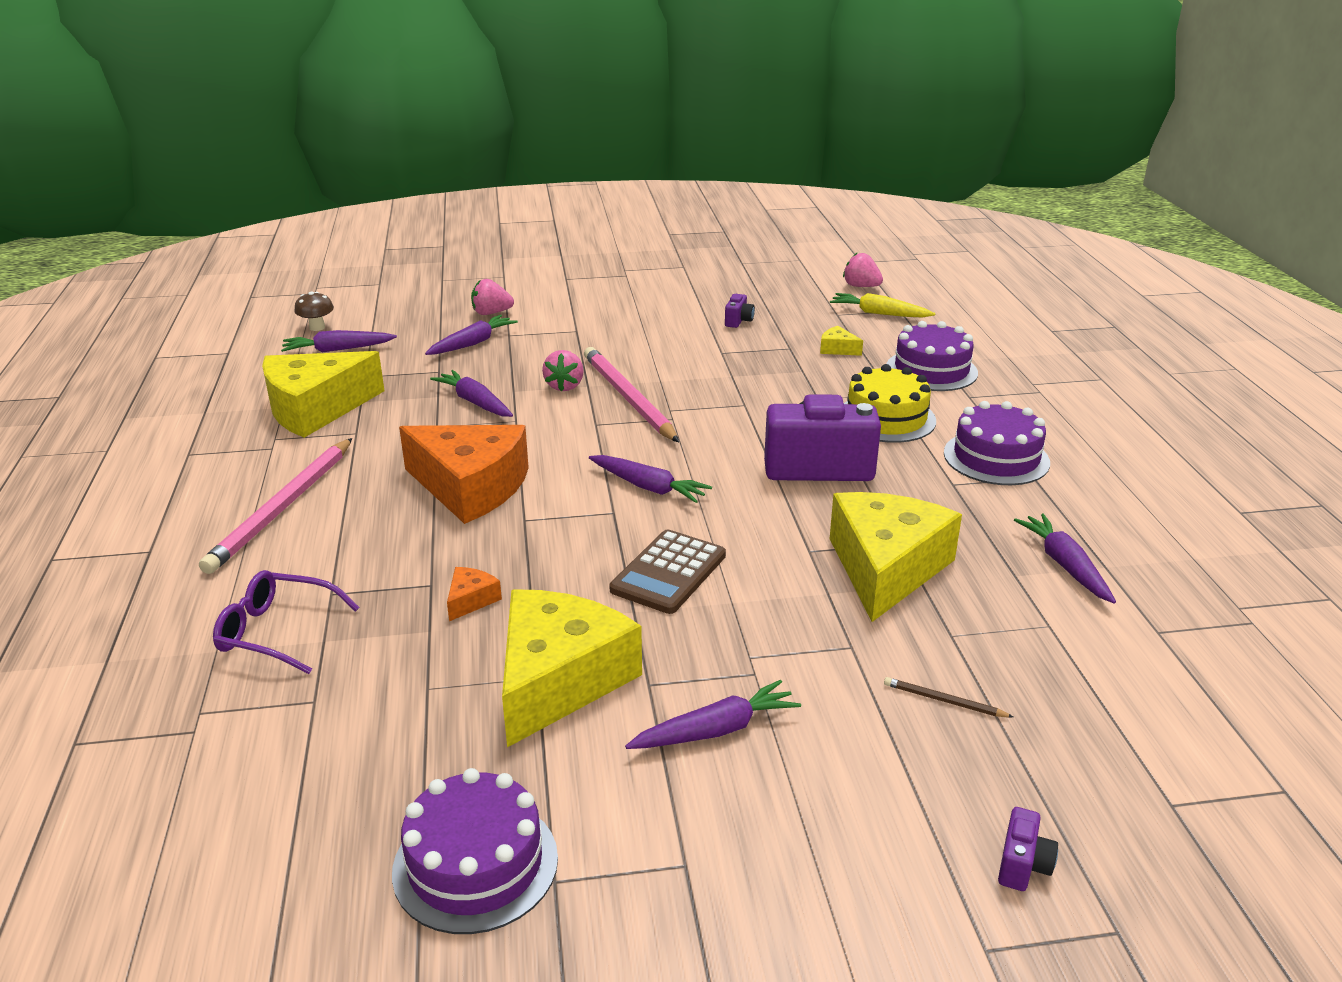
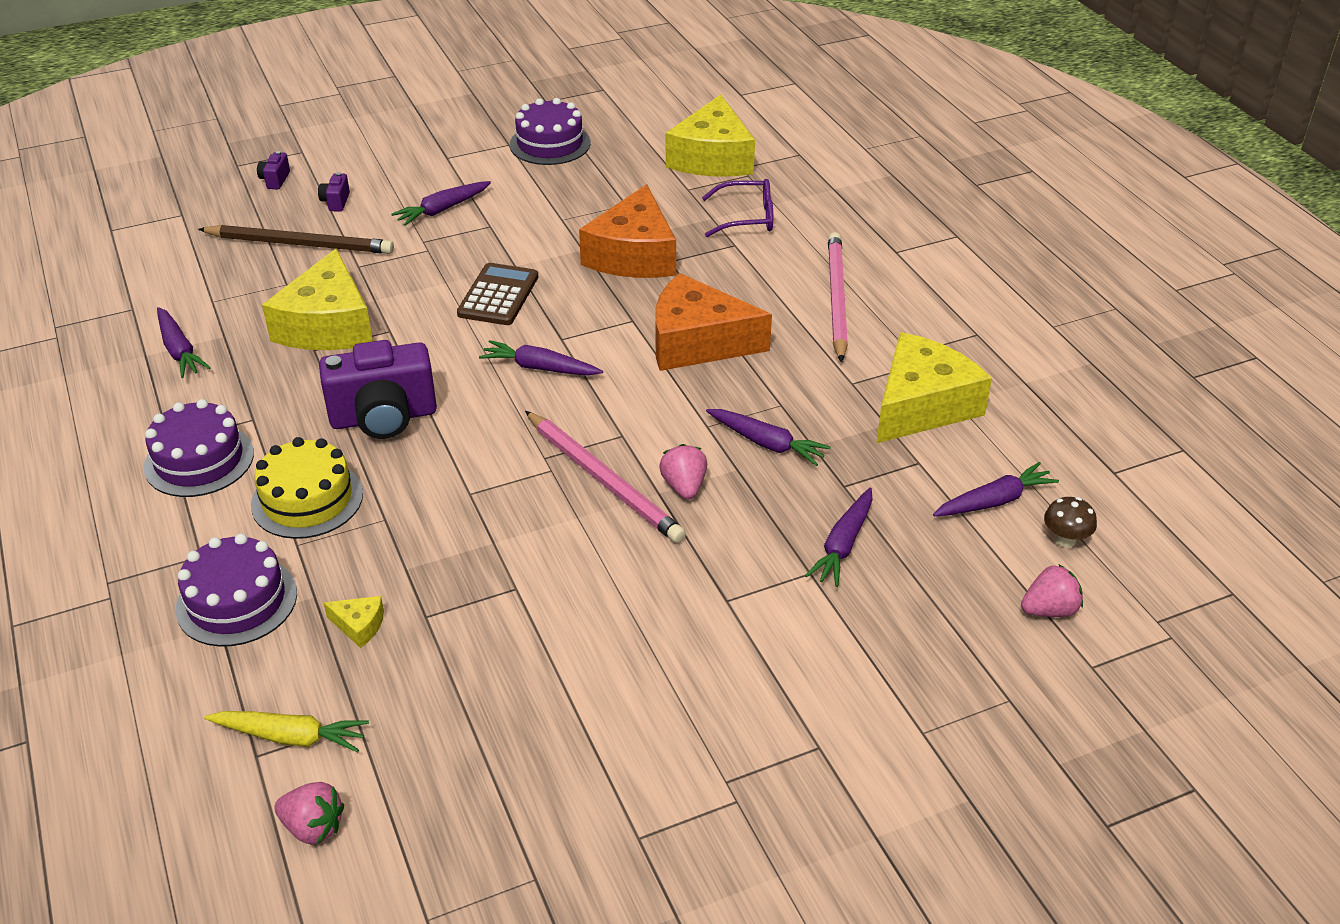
camera: 165 degrees right, 10 degrees up
(471, 600) = (633, 255): orange cheese -> orange cheese, size x2.49
(491, 313) = (867, 619): pink strawberry -> pink strawberry (1049, 610)
(559, 680) = (547, 220): yellow cheese -> yellow cheese (712, 158)
(738, 321) = (506, 670): purple camera -> purple camera (336, 202)
(944, 701) = (300, 244): brown pencil -> brown pencil, size x2.46

